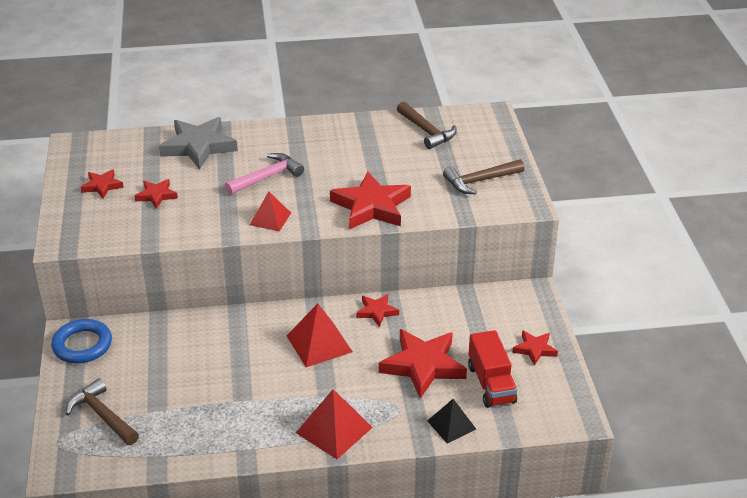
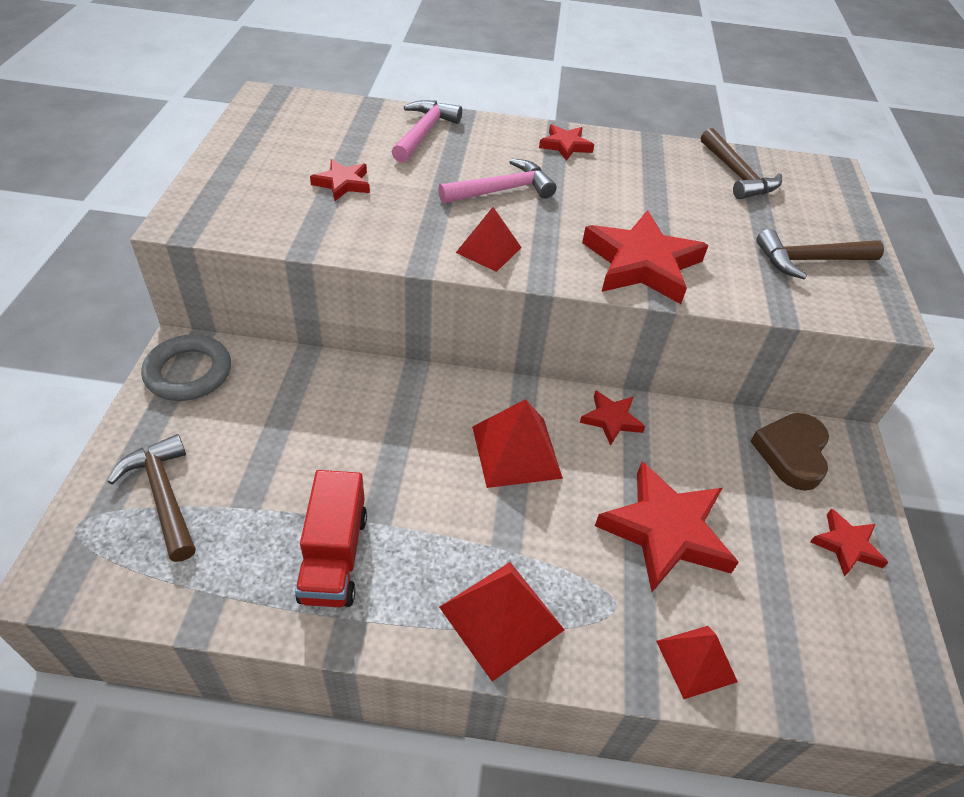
camera: 10 degrees right, 10 degrees up
(82, 345) = (188, 372): blue ring -> grey ring
(102, 186) = (277, 156): red star -> red star (565, 145)
(199, 146) = (424, 132): grey star -> pink hammer
(451, 425) = (696, 661): black pyramid -> red pyramid
(491, 384) = (771, 594): red truck -> red truck (334, 556)
(497, 306) = (791, 453): none -> brown heart

